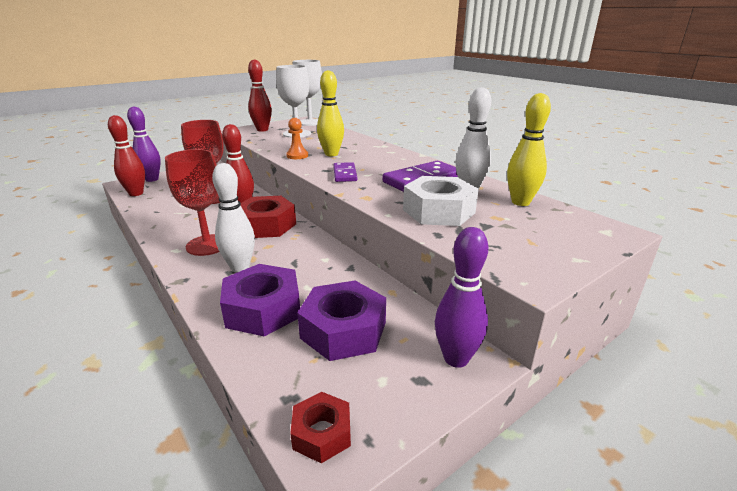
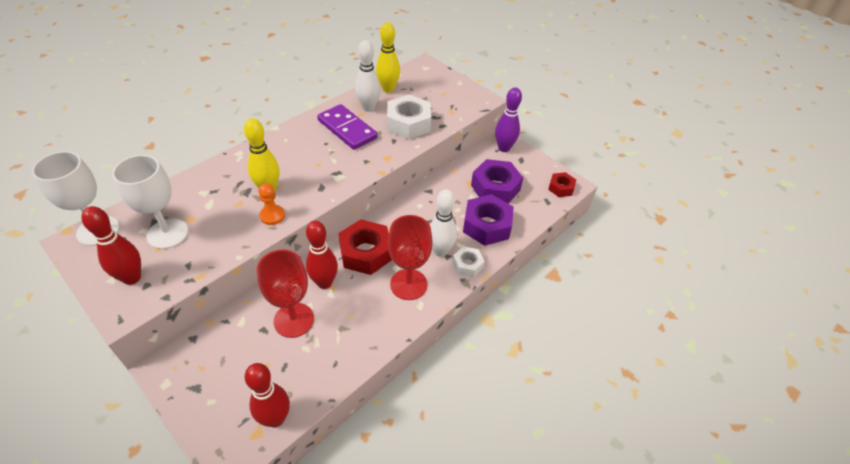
camera: 100 degrees left, 20 degrees up
(152, 179) = (216, 428): purple bowling pin -> none
(204, 285) = (467, 265): none -> white nut
(345, 174) = (334, 174): purple domino -> none

